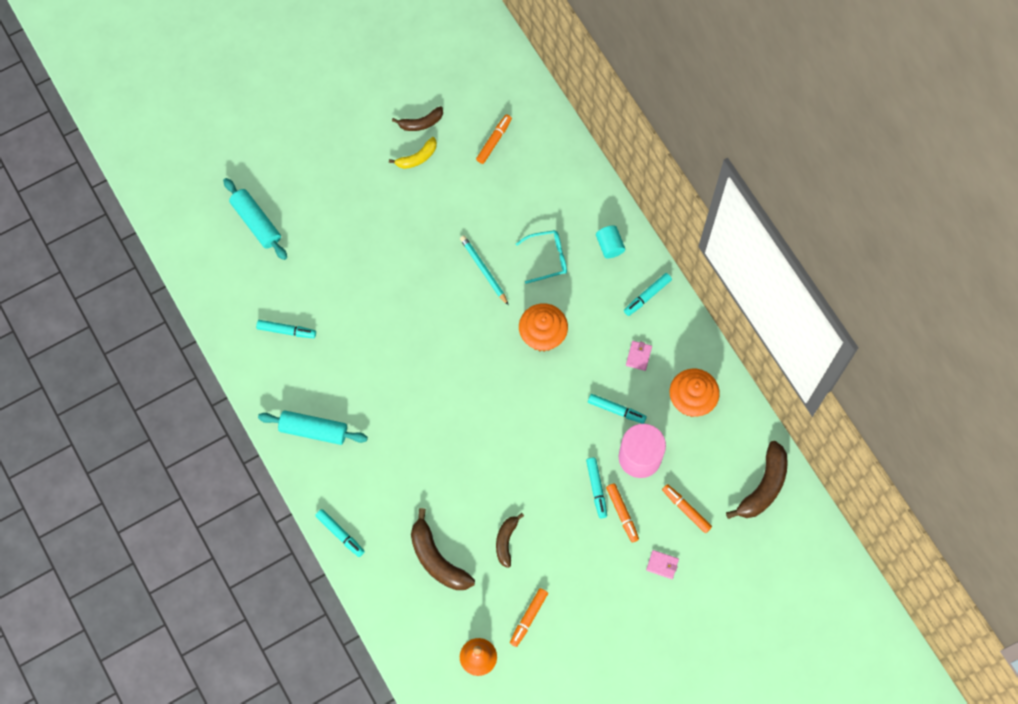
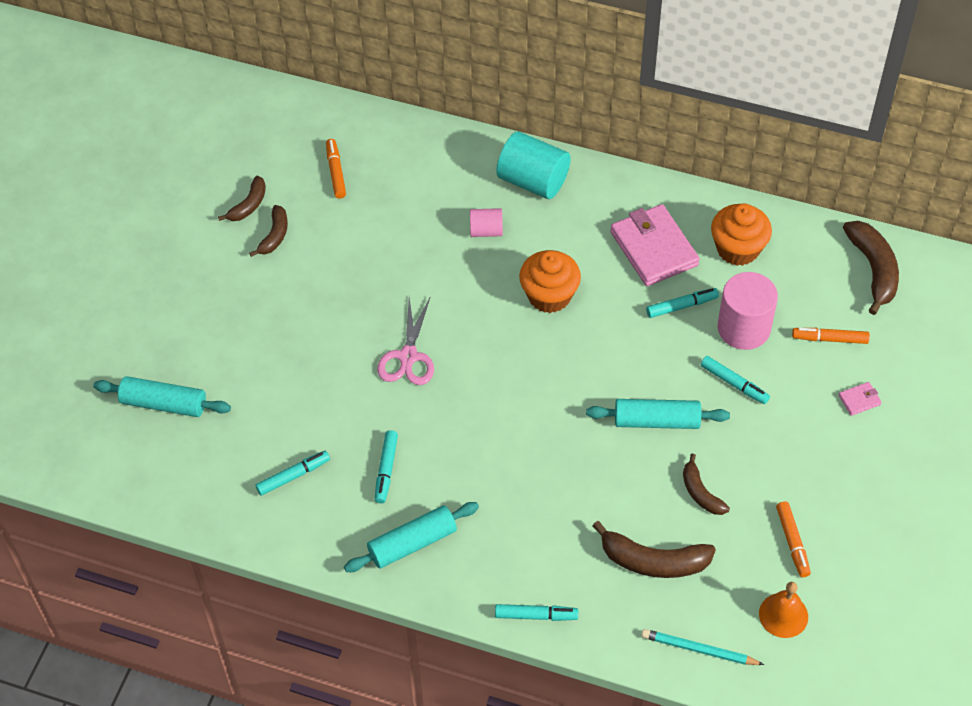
camera: 40 degrees left, 15 degrees down
(417, 158) = (274, 236): yellow banana -> brown banana
(420, 307) = (408, 356): none -> pink scissors
(483, 270) = (436, 282): turquoise pencil -> turquoise pencil (699, 650)
(526, 473) = (656, 421): none -> turquoise rolling pin
(547, 258) = (486, 231): turquoise glasses -> pink cylinder
(609, 246) = (533, 181): turquoise cylinder -> turquoise cylinder, size x1.84
(622, 513) = (779, 386): orange marker -> none
(638, 356) = (654, 248): pink wallet -> pink wallet, size x2.39
(647, 296) = (609, 196): turquoise marker -> turquoise marker (386, 470)

